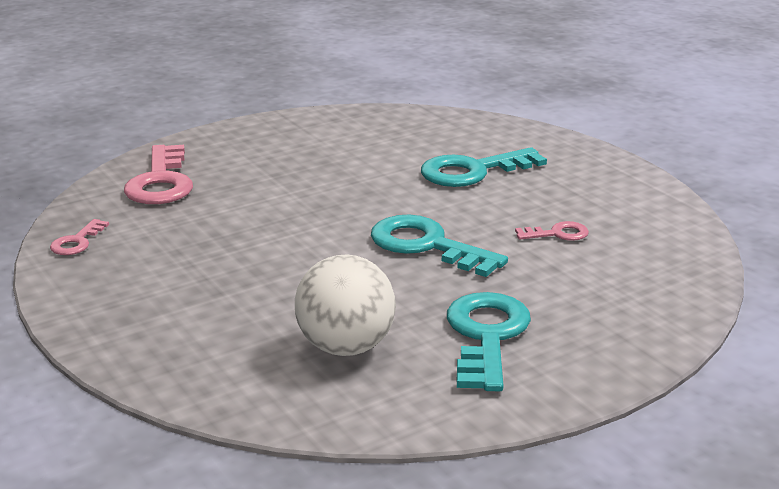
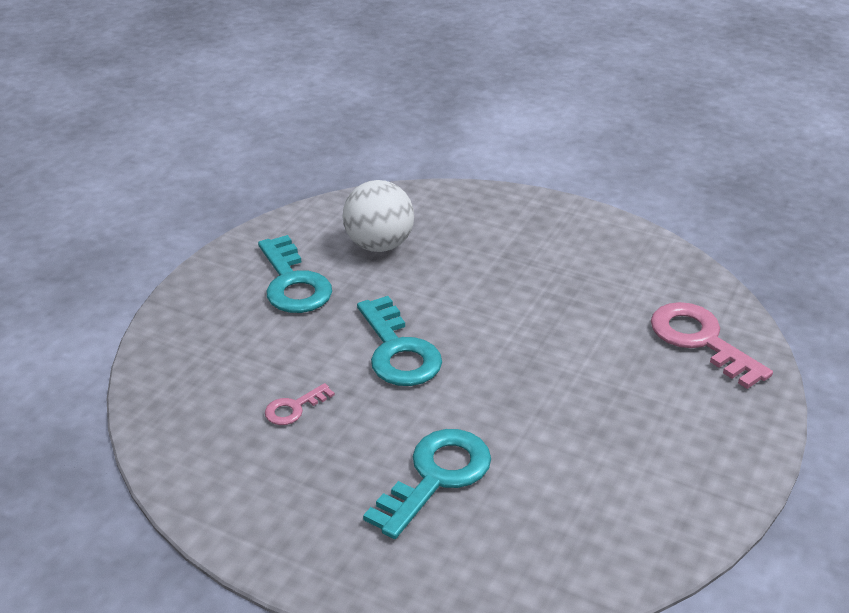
camera: 150 degrees right, 10 degrees up
(77, 242) = (660, 258): pink key -> none
(427, 245) = (398, 351): turquoise key -> turquoise key turned 60 degrees clockwise

